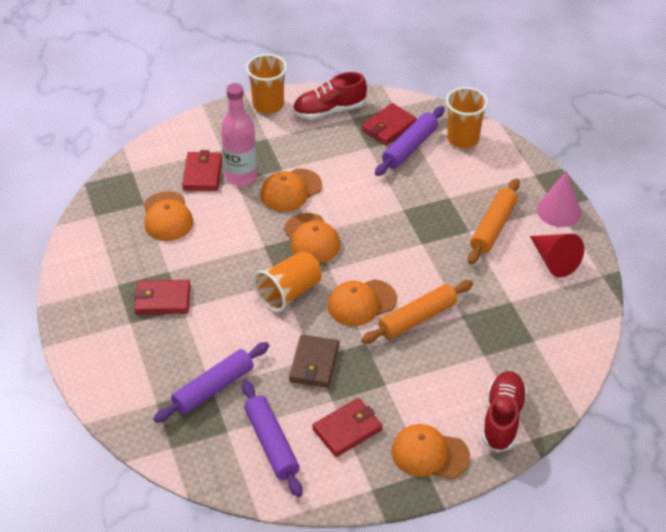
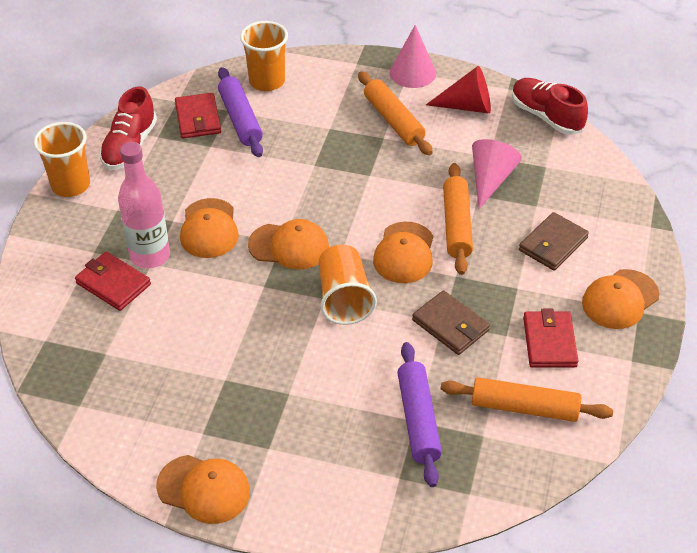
camera: 55 degrees left, 0 degrees up
(162, 299) = (261, 404): red wallet -> none
(167, 217) = (145, 343): orange cap -> orange cap (204, 489)
(271, 443) = (524, 407): purple rolling pin -> orange rolling pin
(451, 385) = (552, 244): none -> brown wallet
(485, 314) = (490, 179): none -> pink cone
(502, 418) = (615, 231): red shoe -> red shoe (546, 116)

